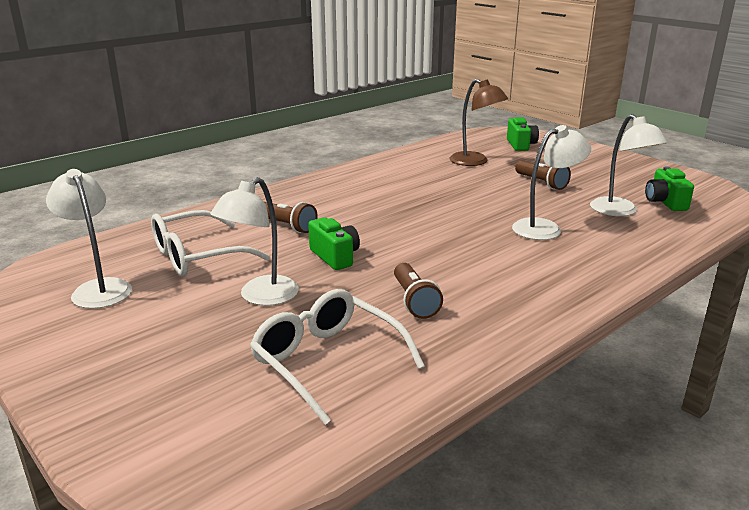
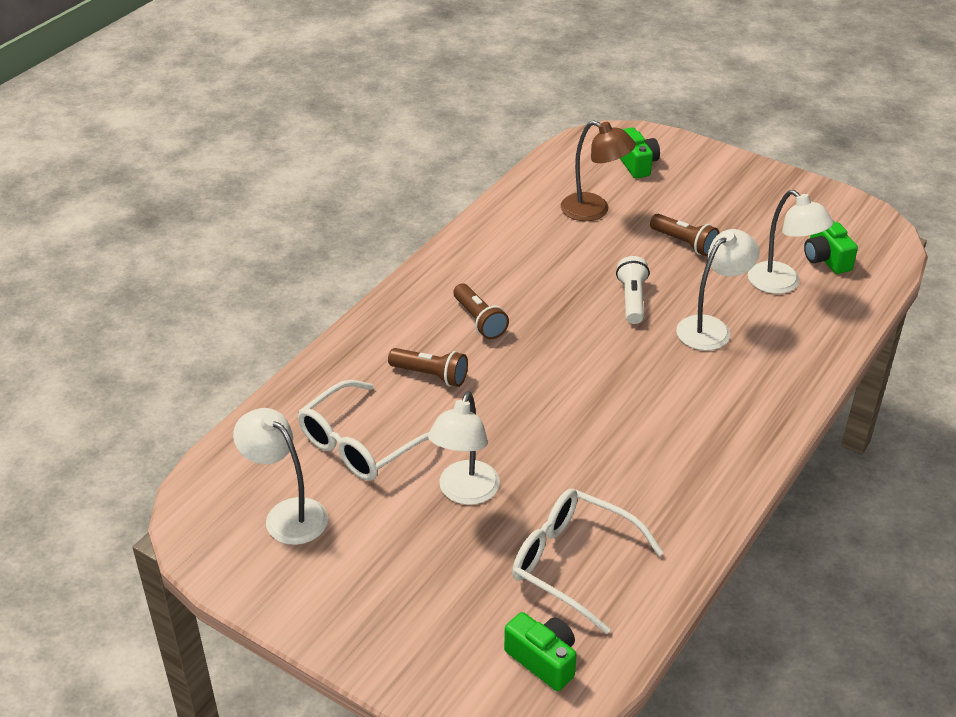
camera: 15 degrees left, 15 degrees up
(335, 257) = (509, 417): green camera -> green camera (543, 660)
(414, 301) = (618, 468): brown flashlight -> brown flashlight (479, 320)
(482, 206) = (632, 300): none -> white flashlight

